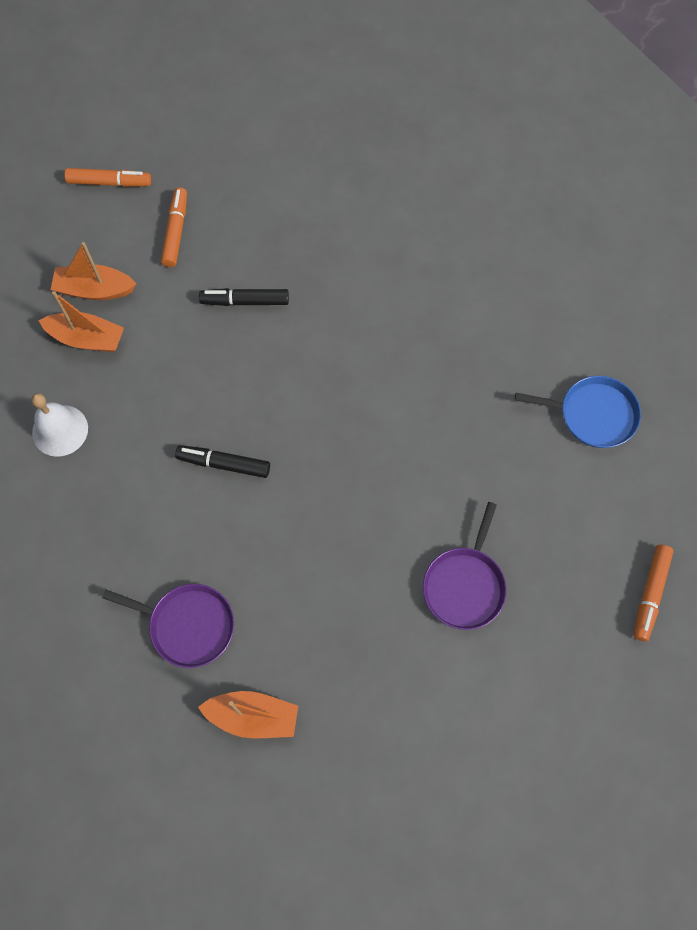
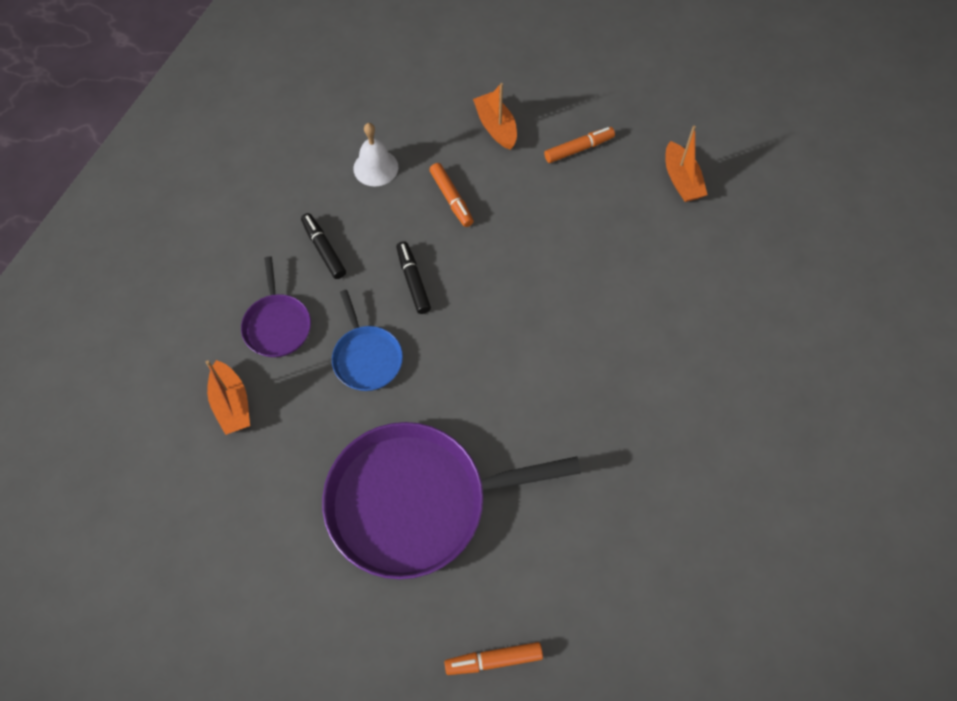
camera: 60 degrees right, 5 degrees down
(87, 339) = (455, 144): orange boat -> orange boat (681, 180)
(109, 182) = (588, 87): orange marker -> orange marker (451, 199)
(245, 301) = (553, 223): black marker -> black marker (324, 249)
(465, 585) = (415, 502): purple pan -> purple pan, size x2.08
(593, 414) = (631, 531): blue pan -> blue pan (366, 357)

